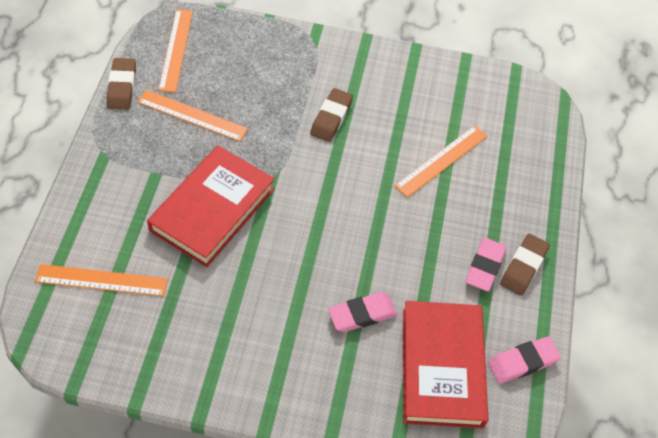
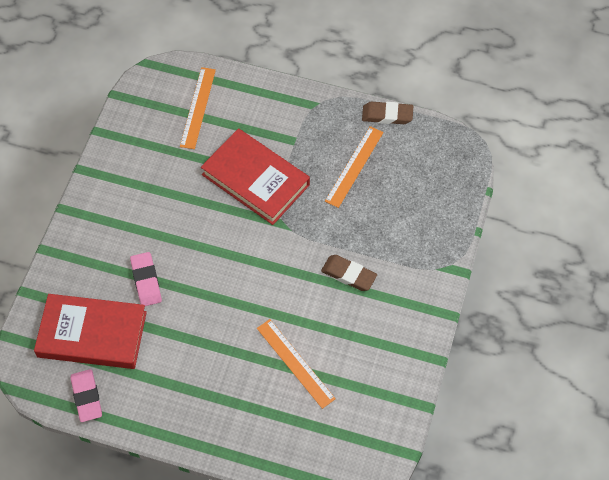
camera: 100 degrees right, 5 degrees up
(176, 50) = (430, 154): orange ruler -> none
(485, 267) = (179, 382): pink eraser -> none
(523, 267) = (176, 415): brown eraser -> none

